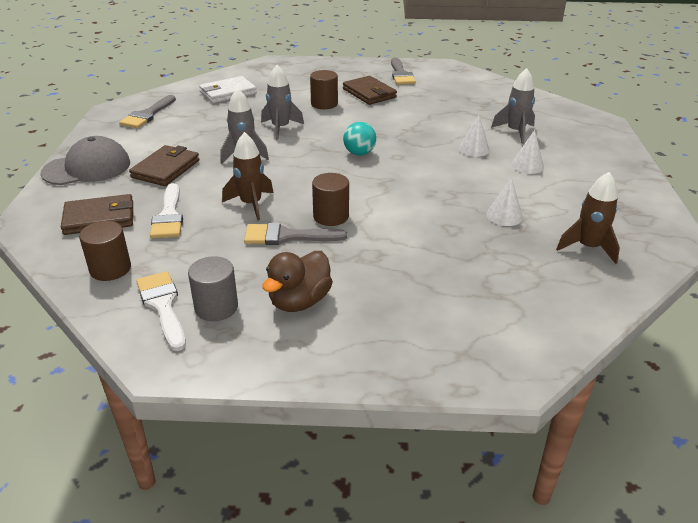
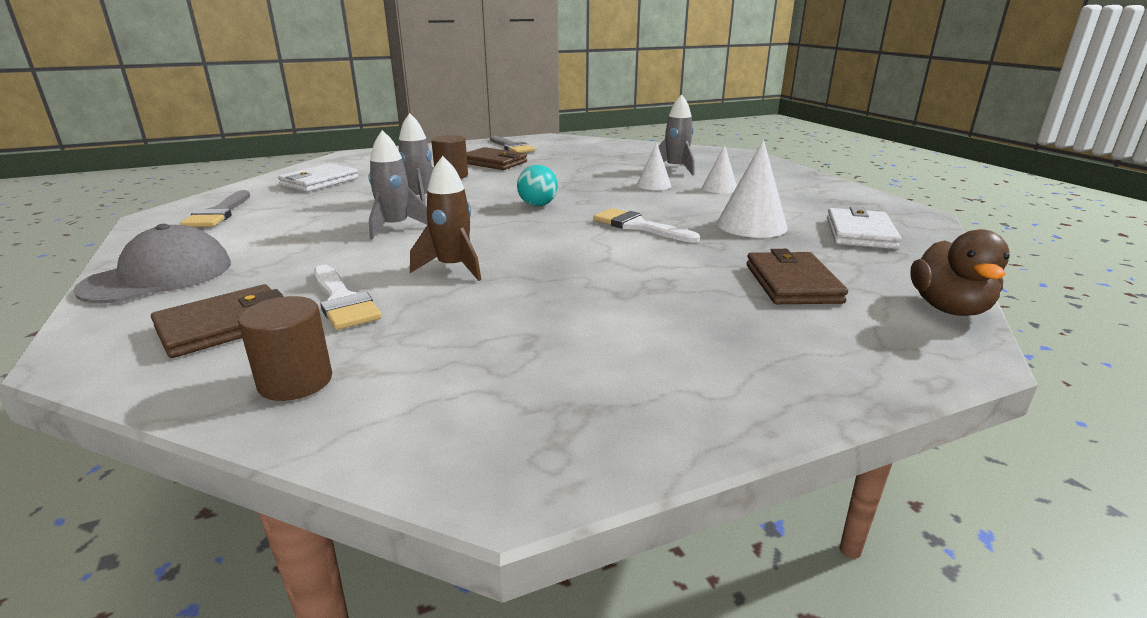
camera: 25 degrees left, 10 degrees down
(163, 306) = (431, 405): white brush -> white brush (638, 226)
(166, 169) = (293, 256): brown wallet -> brown wallet (792, 283)
(216, 307) = (519, 384): grey cylinder -> none
(287, 236) = (535, 288): grey brush -> none
(299, 301) = (629, 347): brown duck -> brown duck (948, 308)
(331, 216) = (569, 260): brown cylinder -> none
(504, 216) = (751, 225): white cone -> white cone, size x1.63
(588, 247) = (860, 233): brown rocket -> white wallet

